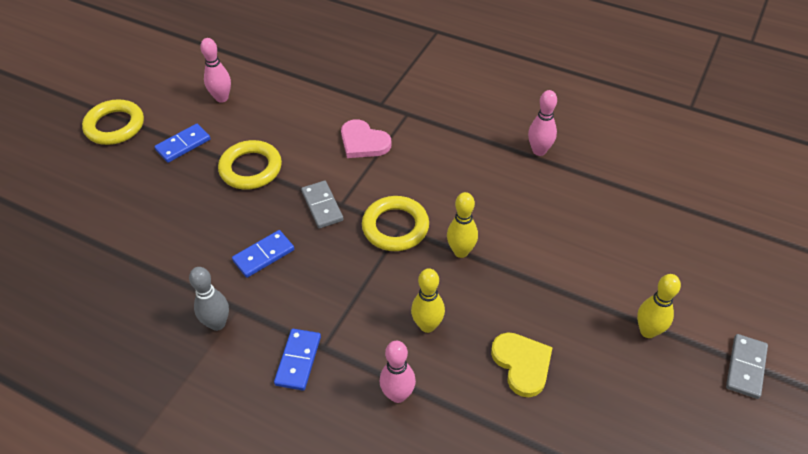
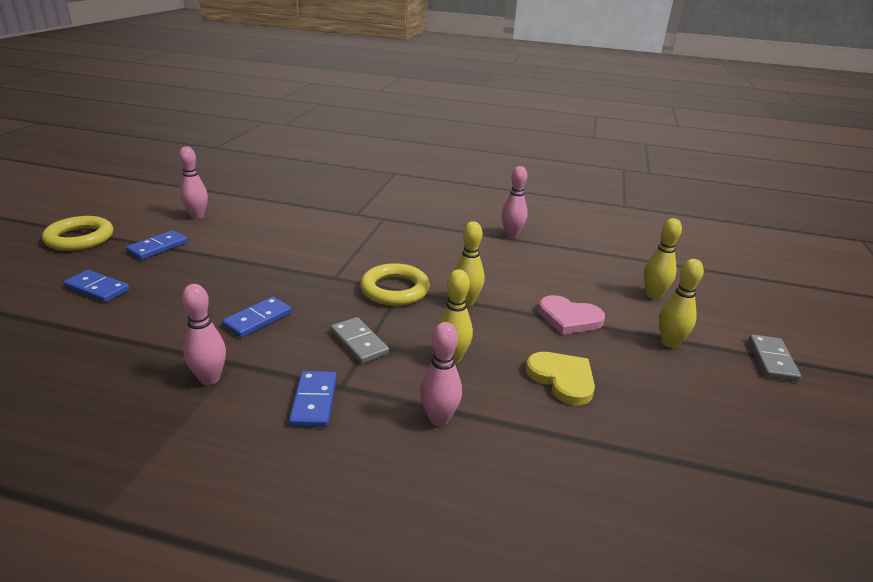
camera: 15 degrees left, 20 degrees down
(130, 200) = (97, 289): none -> blue domino
(217, 323) = (210, 379): grey bowling pin -> pink bowling pin
(251, 168) = (234, 259): yellow ring -> none
(322, 206) = (315, 280): grey domino -> grey domino (359, 343)
(363, 142) = (346, 237): pink heart -> pink heart (569, 318)
(660, 261) = (653, 295): none -> yellow bowling pin

